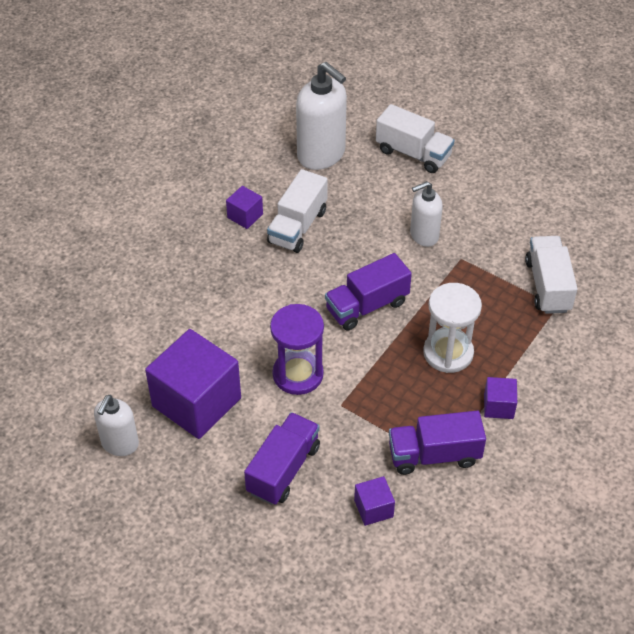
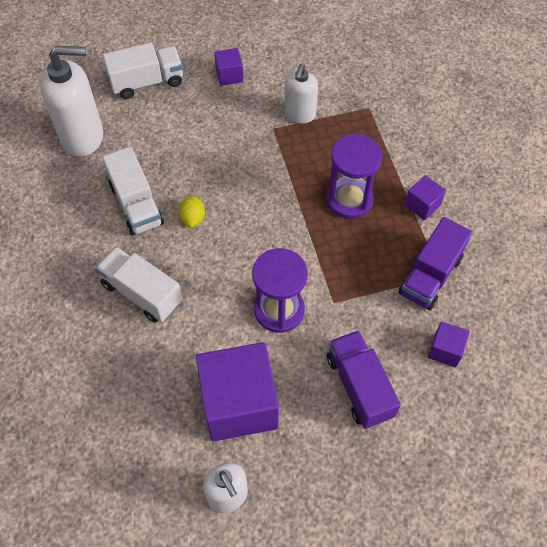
camera: 50 degrees left, 10 degrees up
(245, 216) = (87, 232): purple cube -> purple cube (229, 75)
(322, 267) = (193, 218): none -> yellow lemon
(367, 306) = (258, 217): purple truck -> none
(424, 235) = (230, 134): white soap dispenser -> white soap dispenser (300, 114)
(448, 353) = (349, 199): white hourglass -> purple hourglass
(548, 286) = (347, 99): white truck -> white truck (142, 293)

